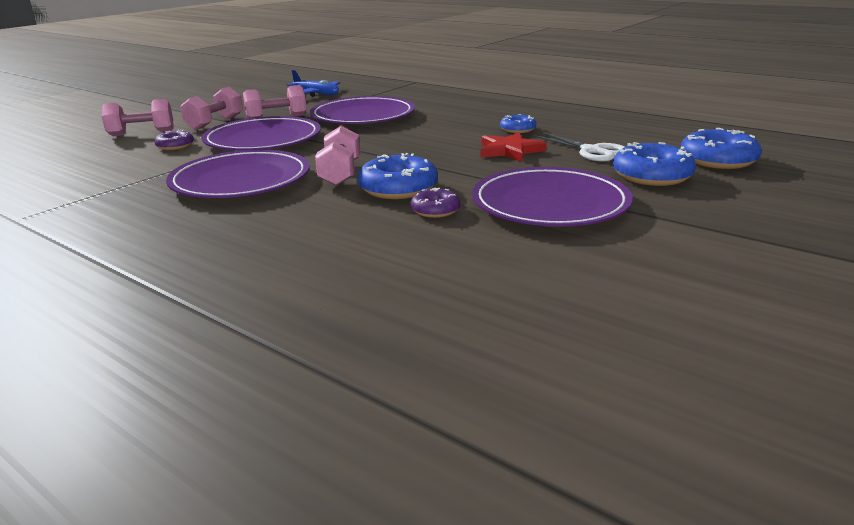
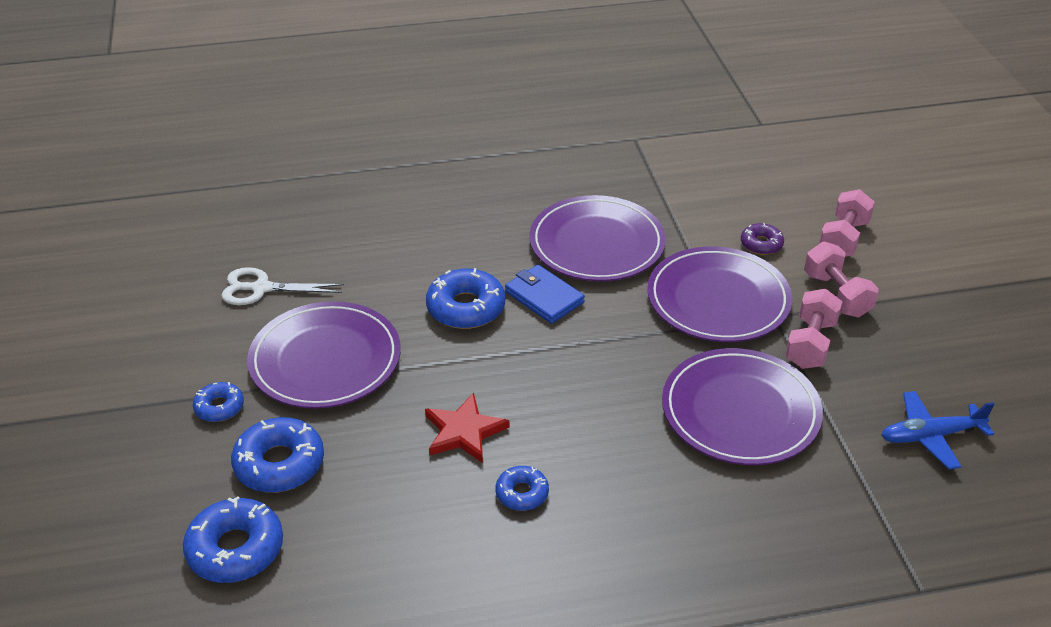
camera: 130 degrees right, 15 degrees up
(340, 174) = (544, 297): pink dumbbell -> blue wallet
(435, 210) = (398, 300): purple donut -> none
(591, 151) = (383, 485): white scissors -> white scissors (261, 288)
(674, 212) = (219, 407): none -> blue donut

